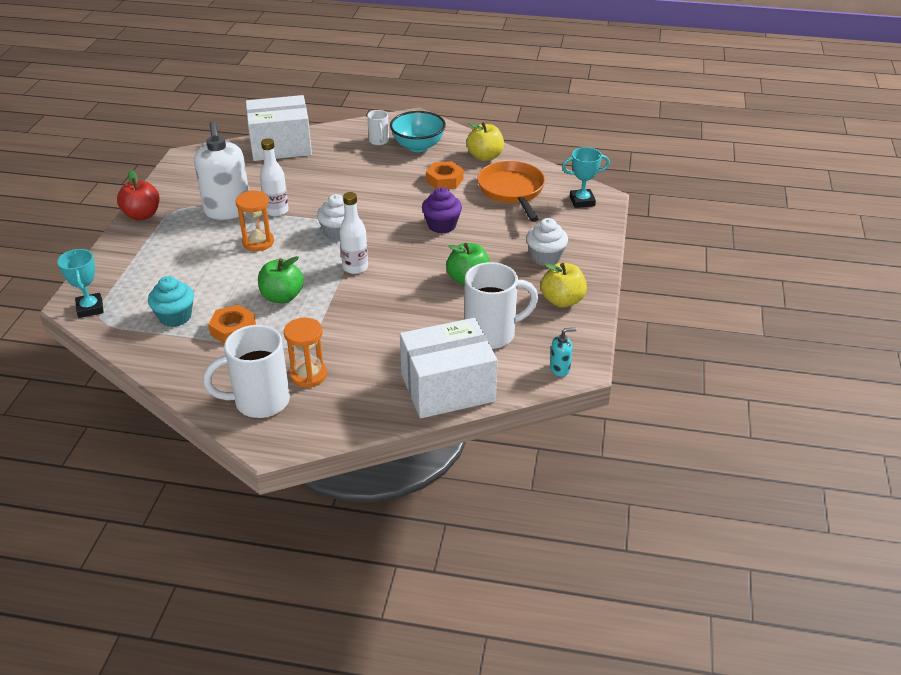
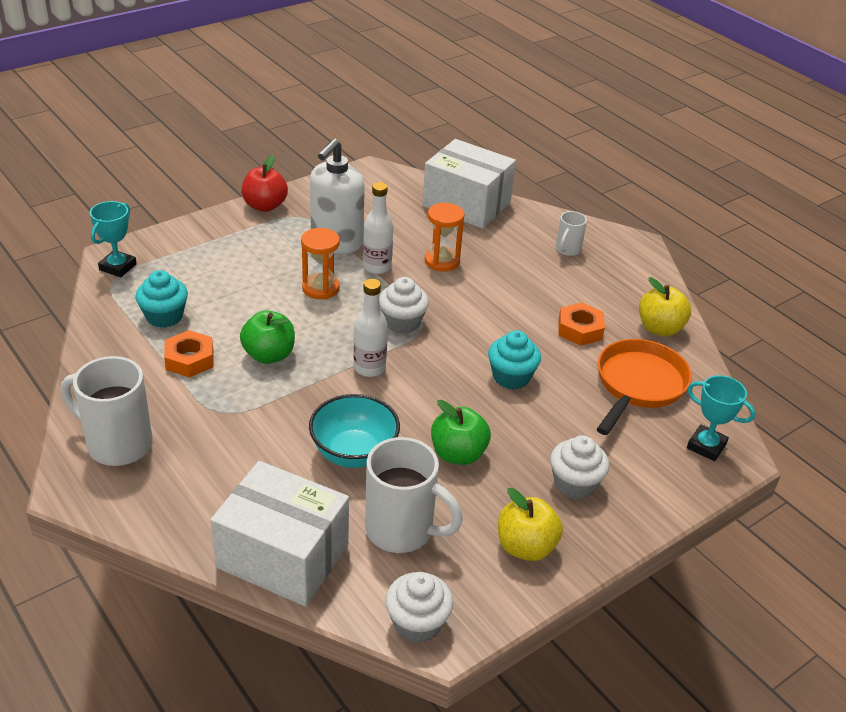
camera: 40 degrees right, 0 degrees up
(308, 375) = (187, 448): orange hourglass -> orange hourglass (442, 261)
(418, 146) = (601, 277): turquoise bowl -> turquoise bowl (354, 453)
(442, 225) = (511, 377): purple cupcake -> turquoise cupcake
(560, 369) = (417, 623): turquoise soap dispenser -> white cupcake

